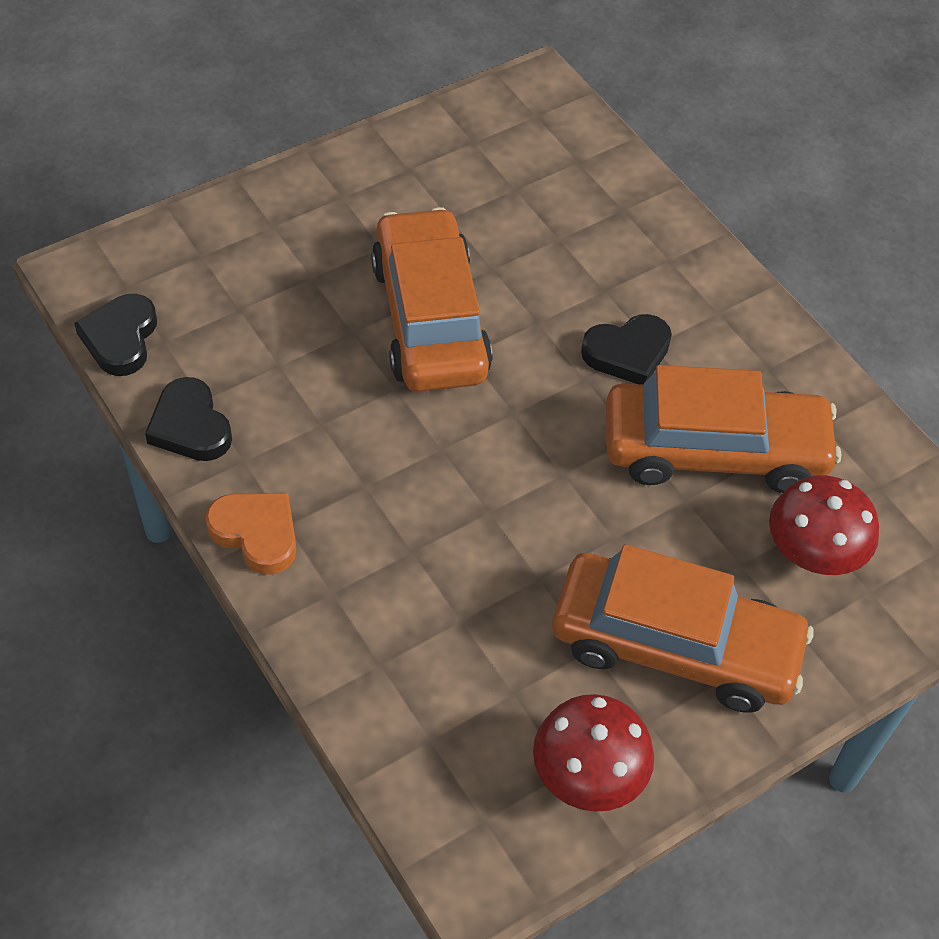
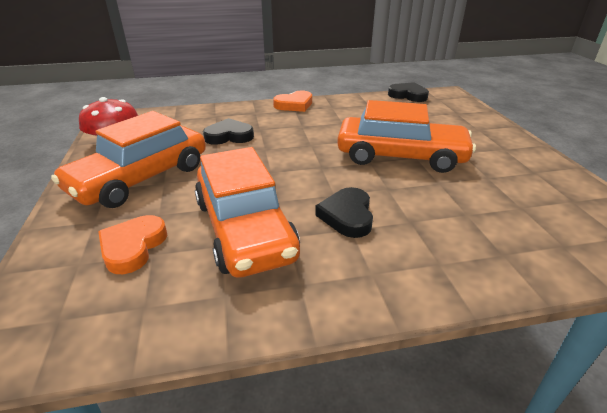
camera: 115 degrees right, 20 degrees down
(190, 426) = (355, 101): black heart -> black heart (229, 136)
(714, 450) = (244, 229): orange car -> orange car turned 45 degrees counterclockwise
(813, 552) = (133, 247): red mushroom -> orange heart

